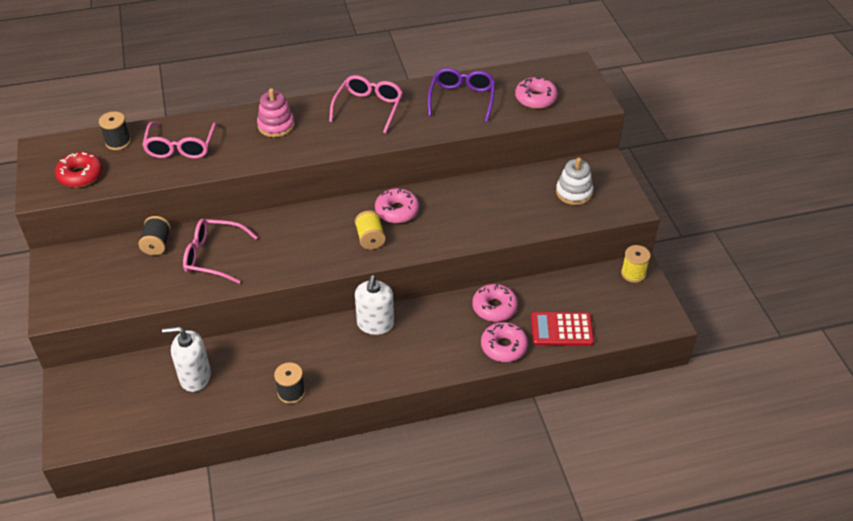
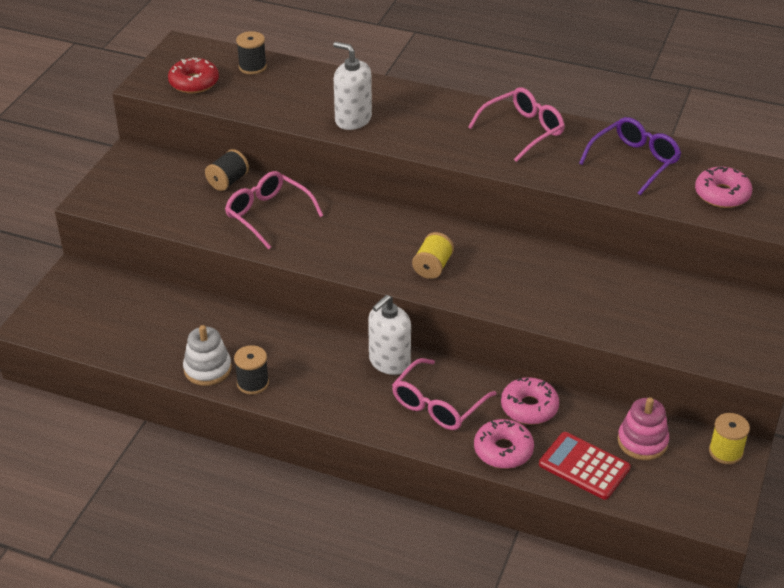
camera: 35 degrees right, 5 degrees down
(181, 147) = (303, 94): pink glasses -> pink glasses (437, 405)
(195, 377) = (180, 325): white soap dispenser -> white soap dispenser (353, 119)
(276, 125) = (412, 110): pink stacking toy -> pink stacking toy (642, 441)
(397, 211) = (485, 253): pink donut -> none
(574, 192) = (703, 322): white stacking toy -> white stacking toy (207, 369)

